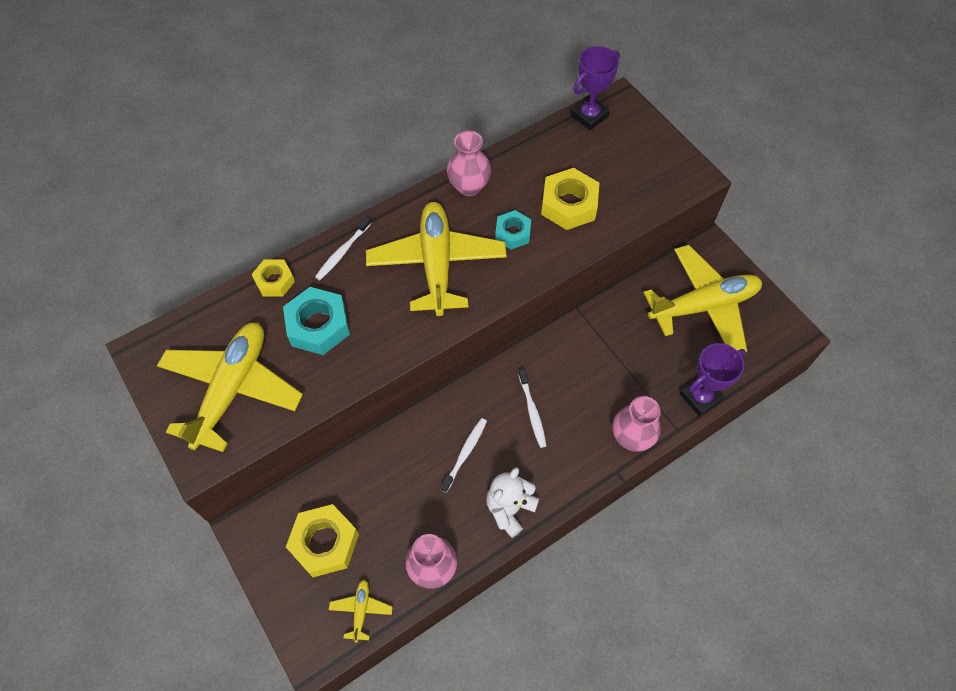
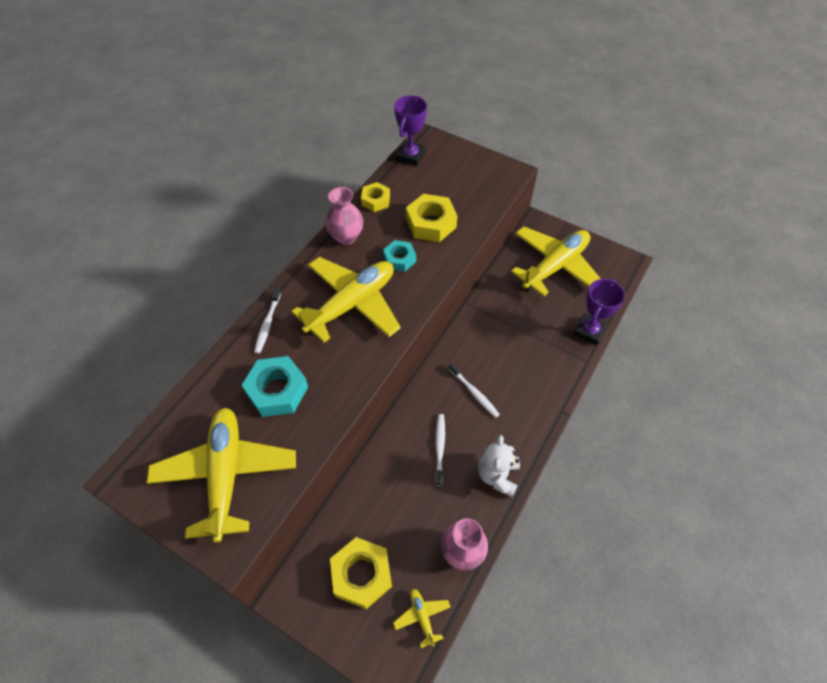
camera: 25 degrees left, 5 degrees down
(274, 281) = (219, 369): yellow nut -> yellow nut (375, 200)
(437, 264) = (352, 304): yellow plane -> yellow plane turned 75 degrees clockwise
(631, 437) = (558, 381): pink vase -> none

